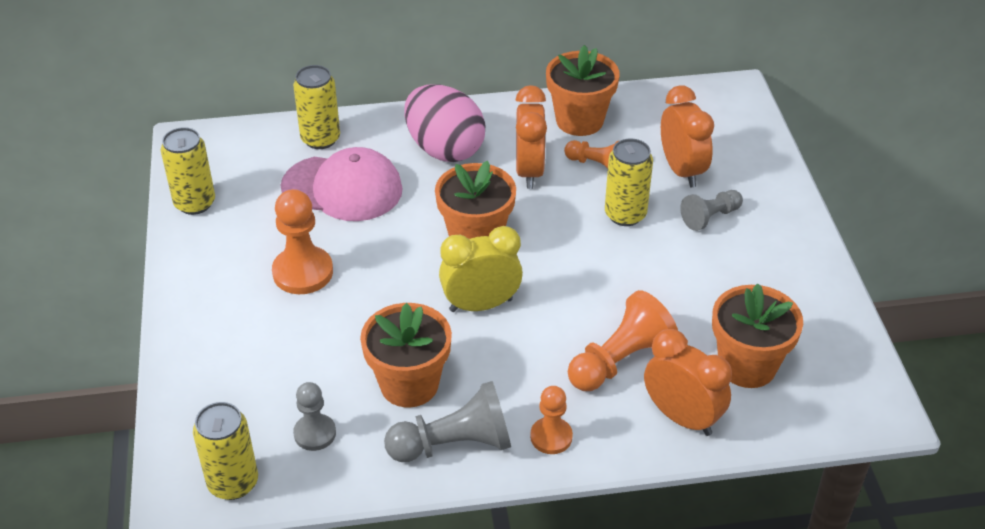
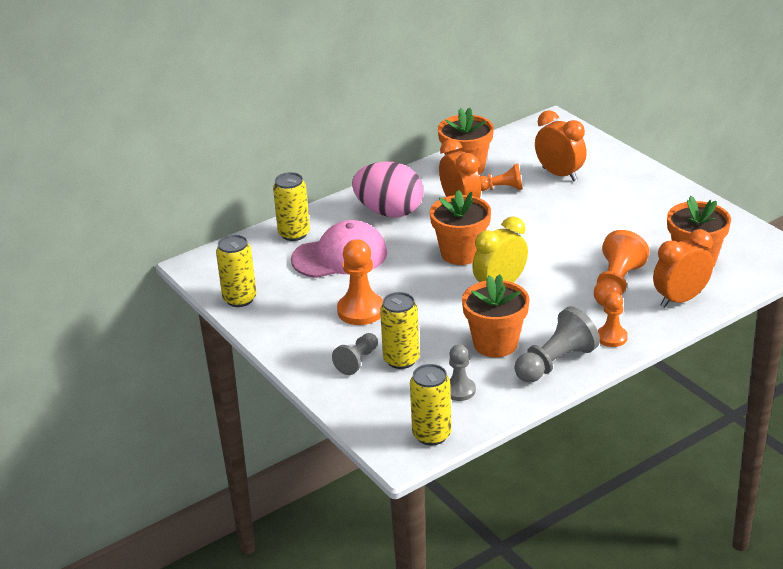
camera: 25 degrees left, 10 degrees down
(625, 214) = (546, 209): yellow can -> yellow can (401, 360)
(682, 417) = (680, 300): orange clock -> orange clock turned 45 degrees counterclockwise
(710, 217) = (601, 193): grey pawn -> grey pawn (357, 361)

